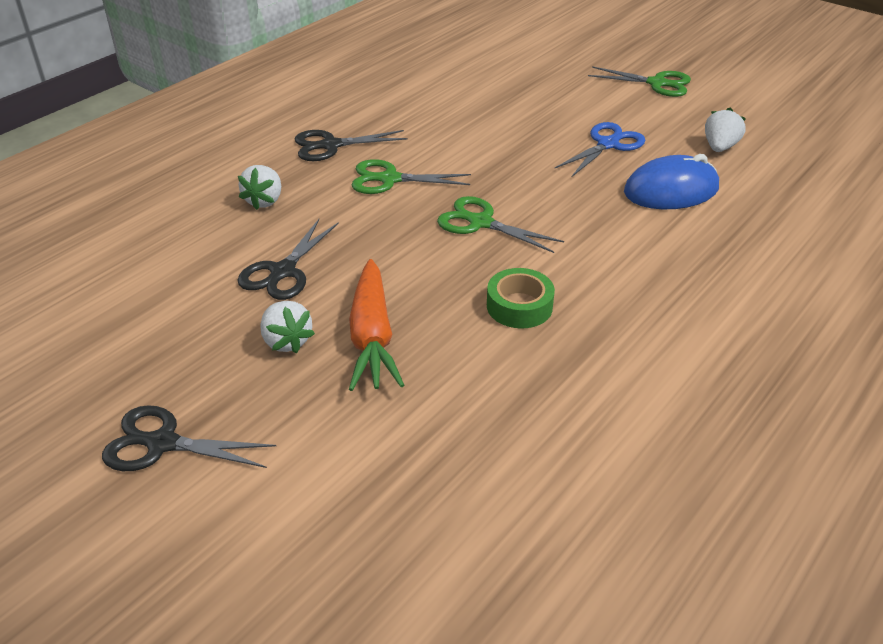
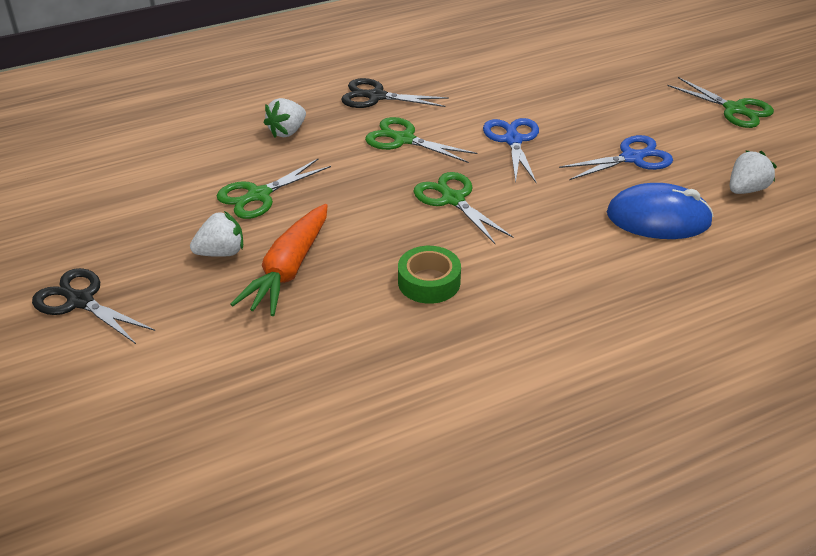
camera: 25 degrees right, 0 degrees up
(283, 271) = (259, 195): black scissors -> green scissors
(286, 341) = (221, 252): white strawberry -> white strawberry turned 105 degrees counterclockwise
(493, 155) = (513, 140): none -> blue scissors

